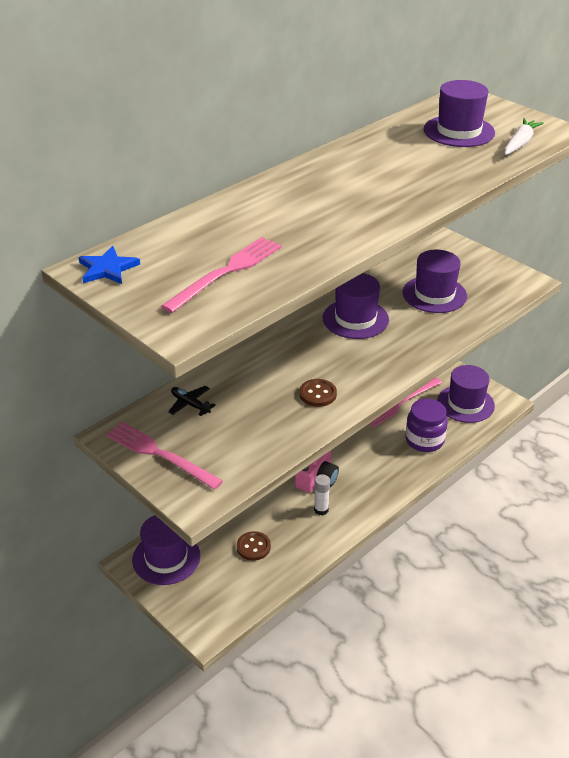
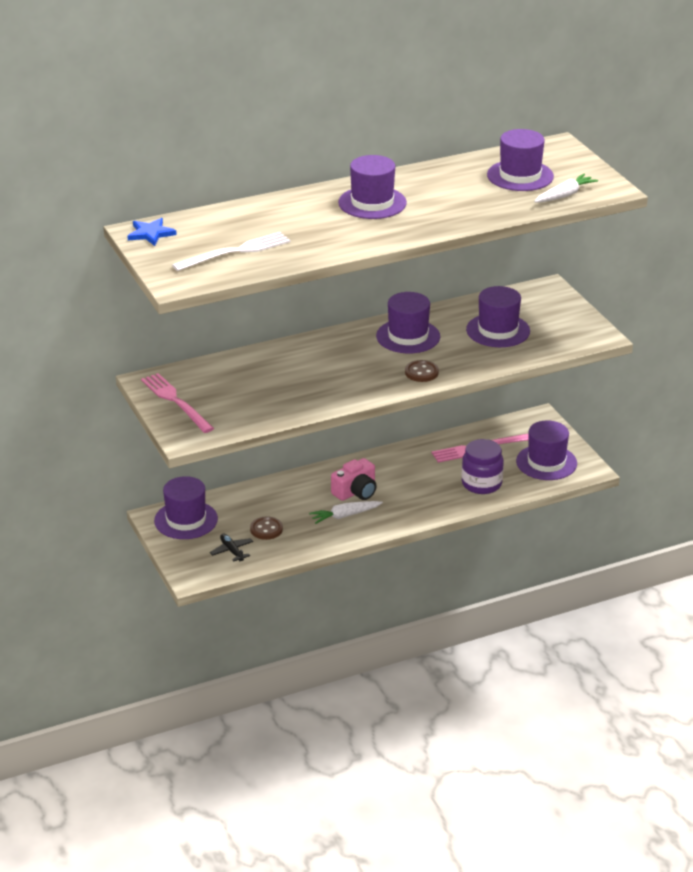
camera: 20 degrees right, 5 degrees down
(190, 404) = (220, 372): black plane -> black plane (232, 551)
(226, 272) = (235, 252): pink fork -> white fork
(318, 394) = (332, 386): brown button -> brown button (421, 372)
(321, 509) = (344, 516): white glue stick -> white carrot
(336, 185) = (372, 203): none -> purple hat

